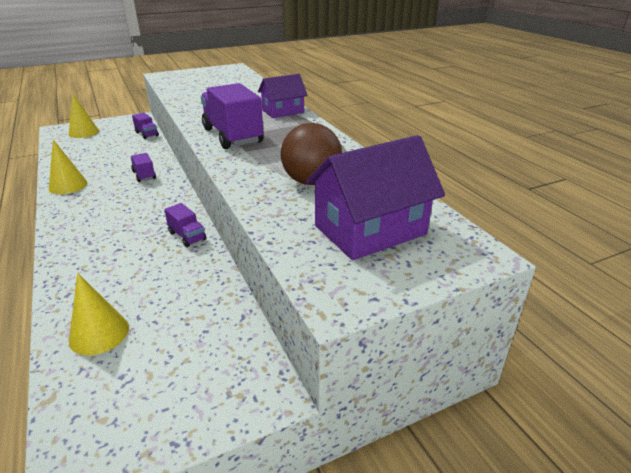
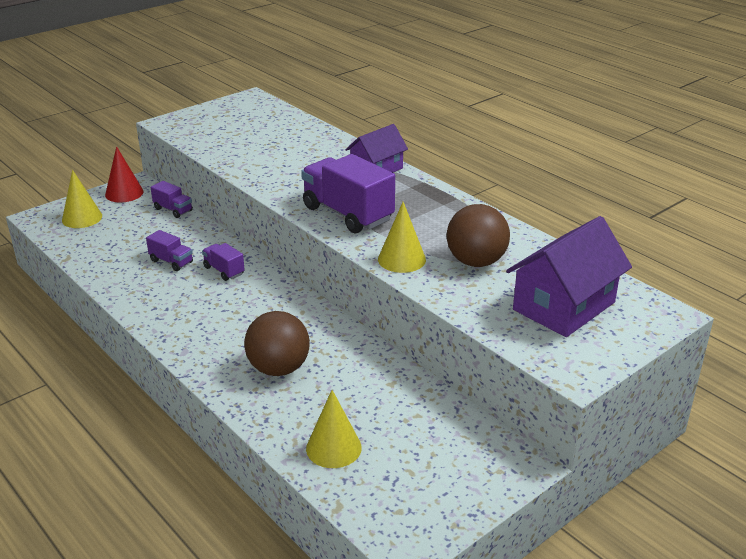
camera: 15 degrees left, 0 degrees up
(68, 185) = (141, 298): yellow cone -> yellow cone (401, 259)
(117, 252) = (278, 368): none -> brown ball
(125, 122) = (124, 193): none -> red cone
(187, 236) = (339, 338): purple truck -> purple truck (171, 261)

